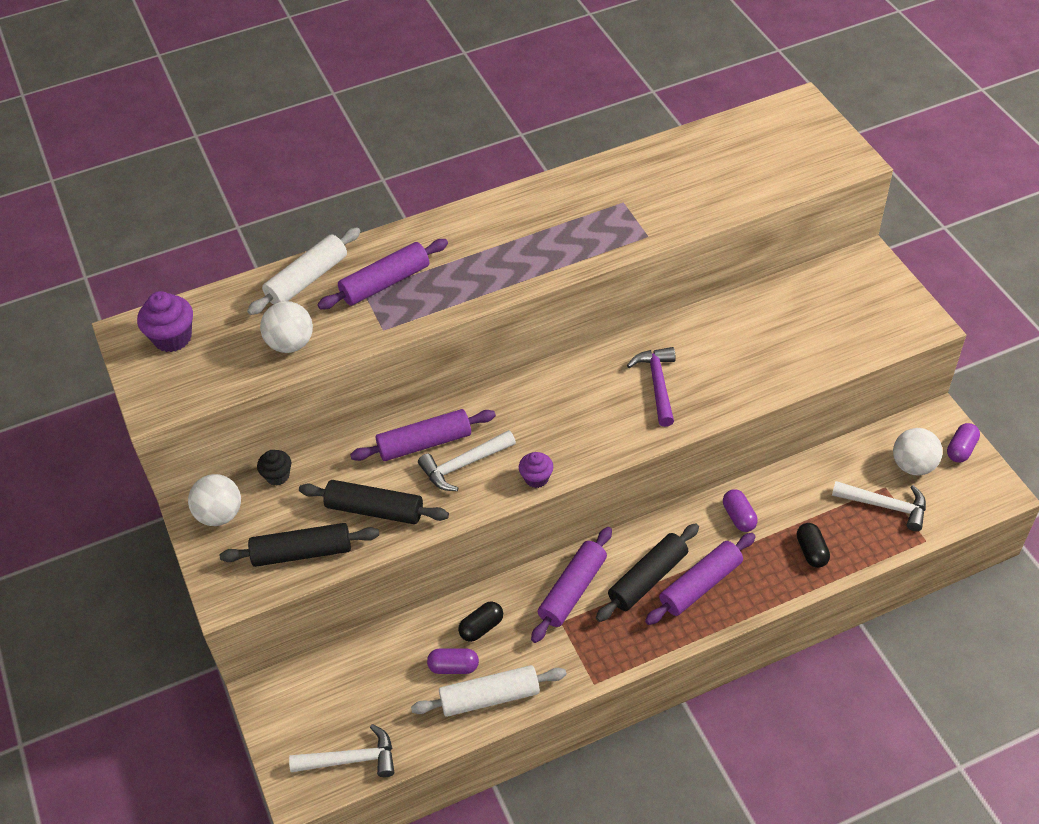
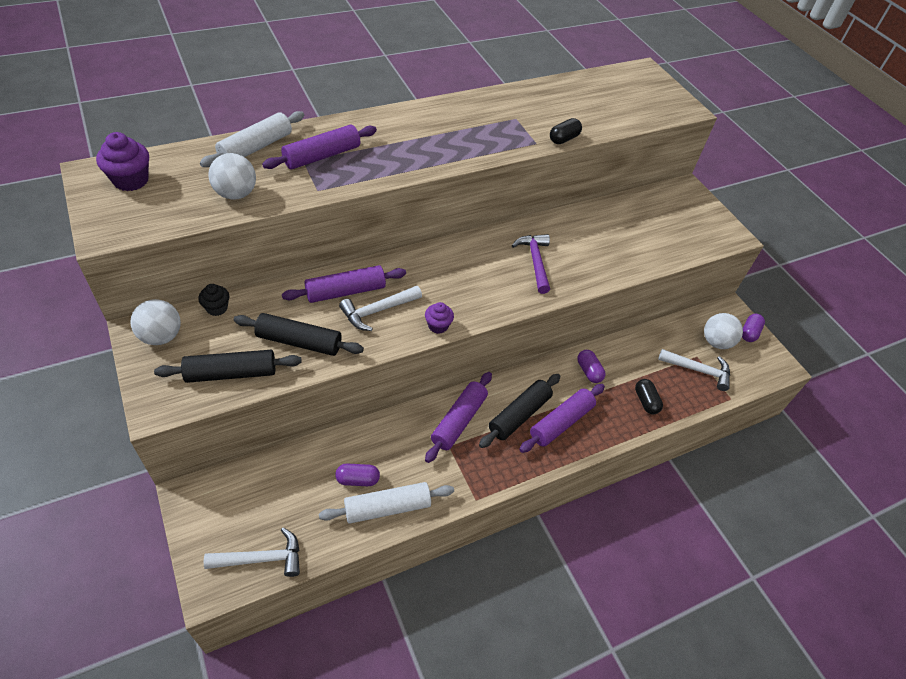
camera: 10 degrees left, 0 degrees up
(481, 627) = (382, 447): black capsule -> black capsule (563, 139)

